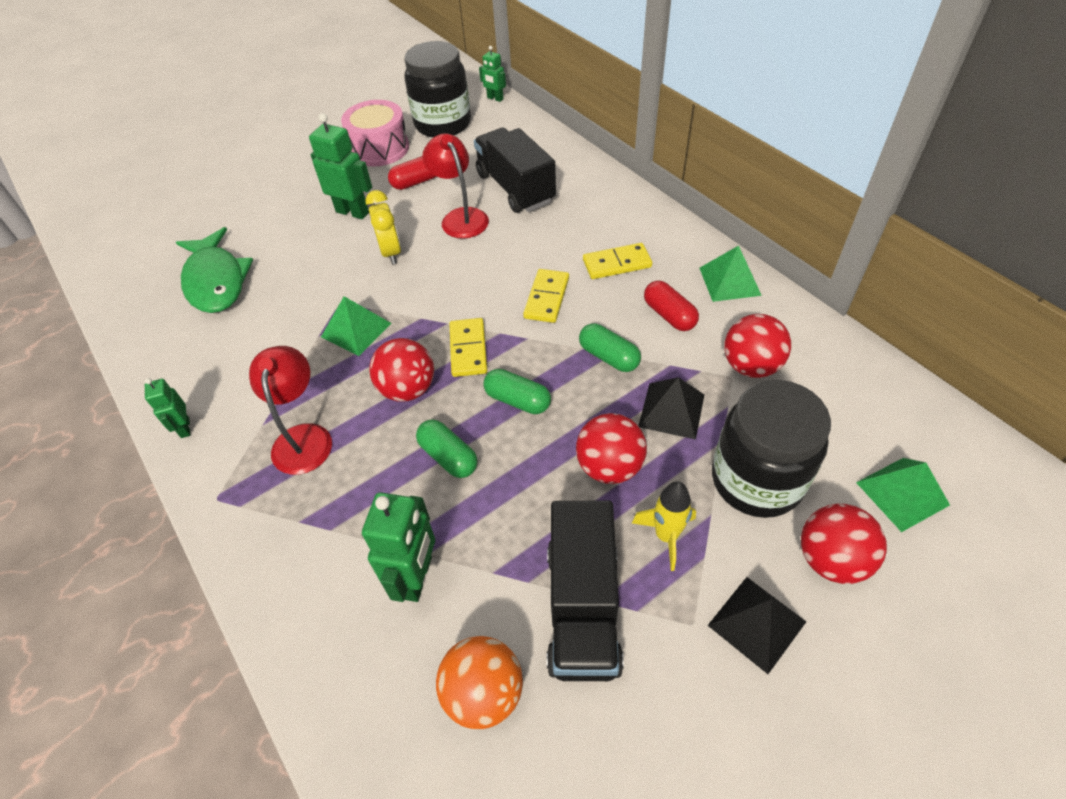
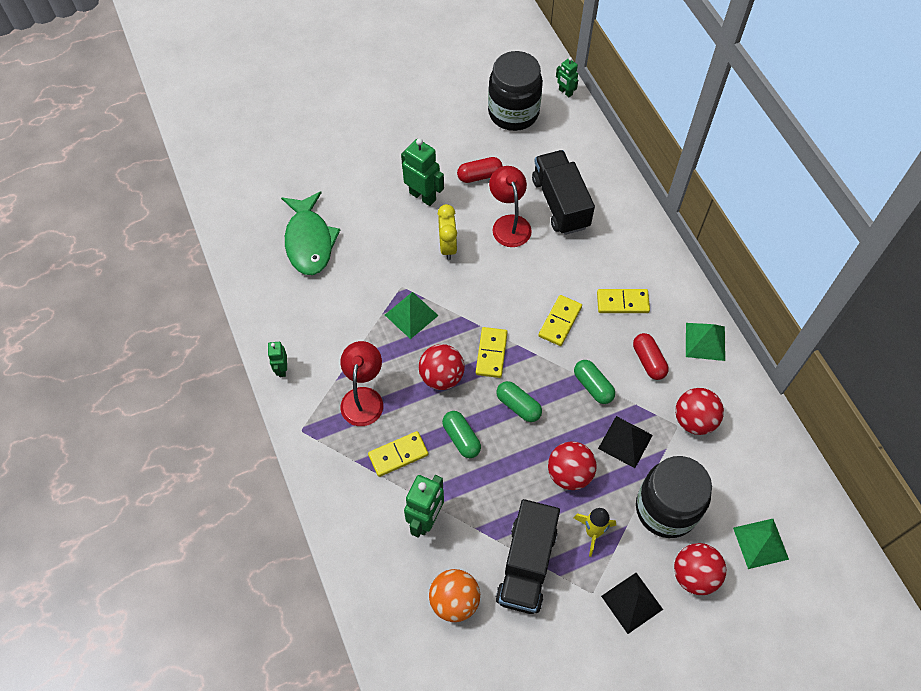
camera: 10 degrees right, 10 degrees up
(362, 498) = (398, 455): none -> yellow domino
(379, 148) = (454, 129): pink drum -> none

